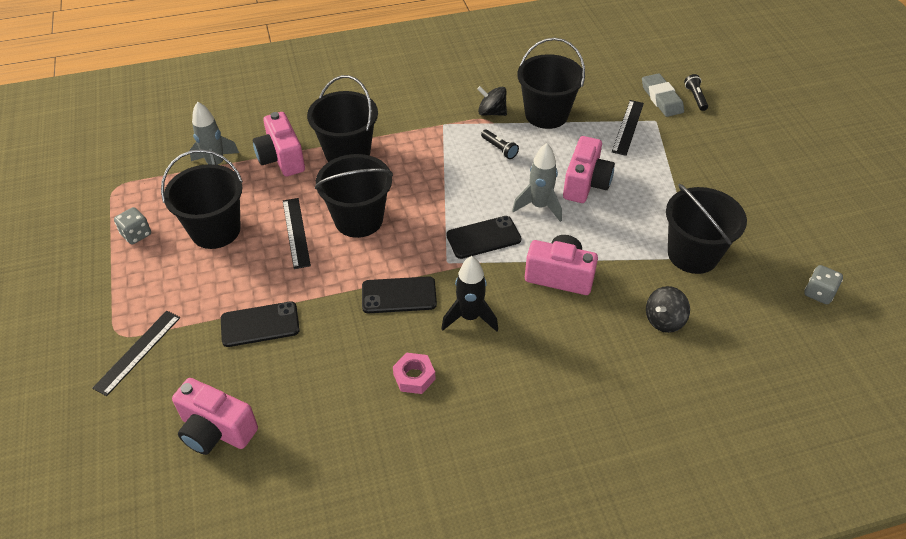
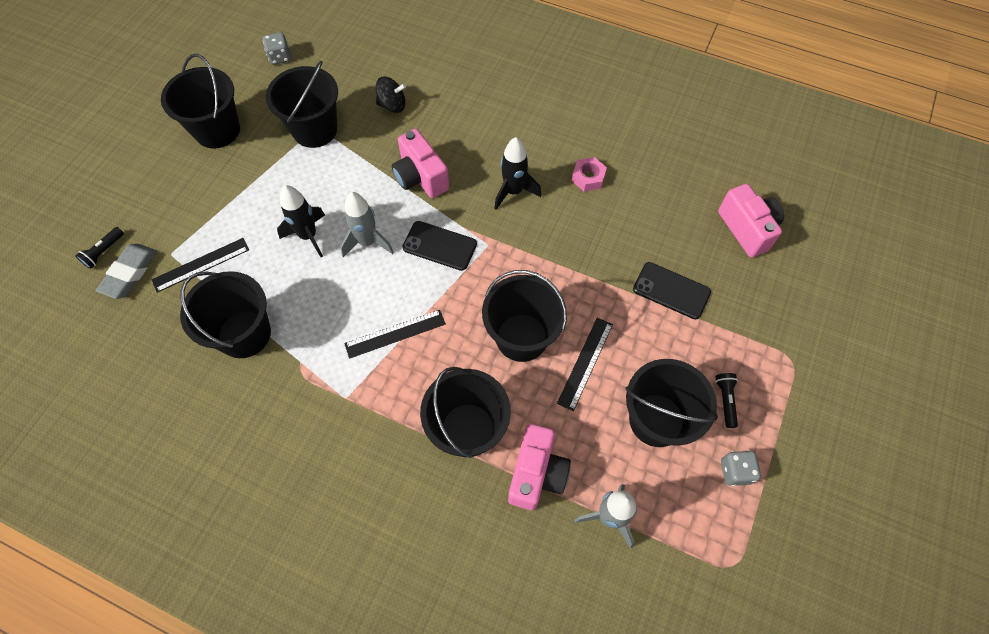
camera: 140 degrees left, 15 degrees up
(137, 352) = (781, 332): black ruler -> black ruler (395, 334)
(399, 295) = (548, 242): black phone -> none
(491, 112) = (287, 377): black spinning top -> none
(499, 149) = (330, 325): black flashlight -> black flashlight (725, 400)
(585, 184) = (308, 236): pink camera -> black rocket
(758, 204) = (217, 130): none -> black bucket

